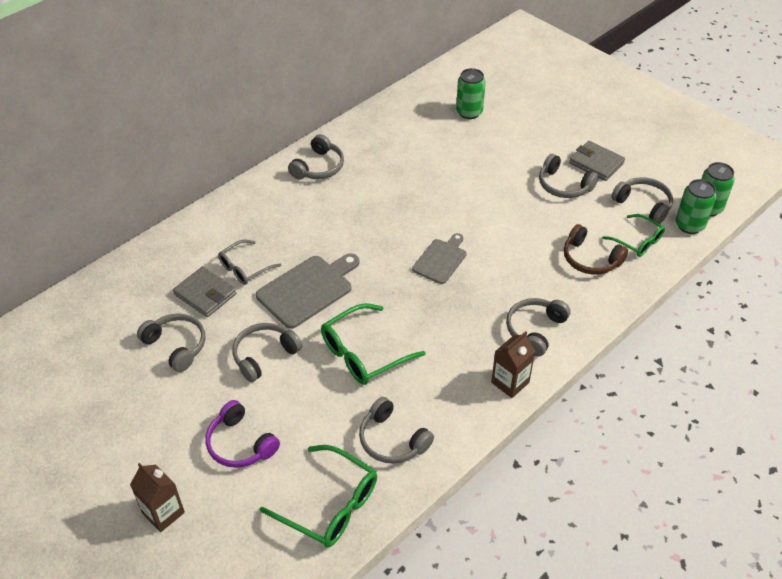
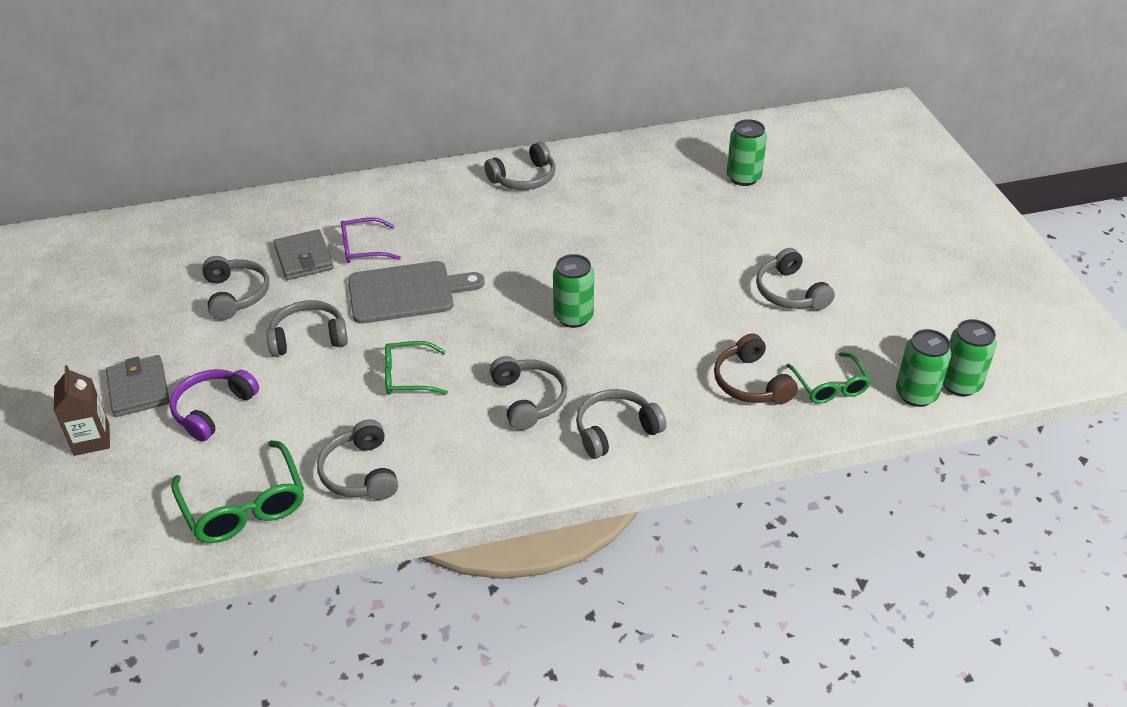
camera: 30 degrees right, 5 degrees down
(240, 444) = (213, 409): purple headphones -> purple headphones turned 45 degrees clockwise
(245, 268) = (363, 248): grey glasses -> purple glasses
(364, 353) = (408, 376): green glasses -> green glasses, size x0.64
(441, 260) = (573, 317): grey cutting board -> green can
(510, 382) = (537, 472): brown carton -> none
(596, 163) = (853, 283): grey wallet -> grey wallet (138, 389)
(643, 204) = (875, 349): grey headphones -> grey headphones (529, 399)

